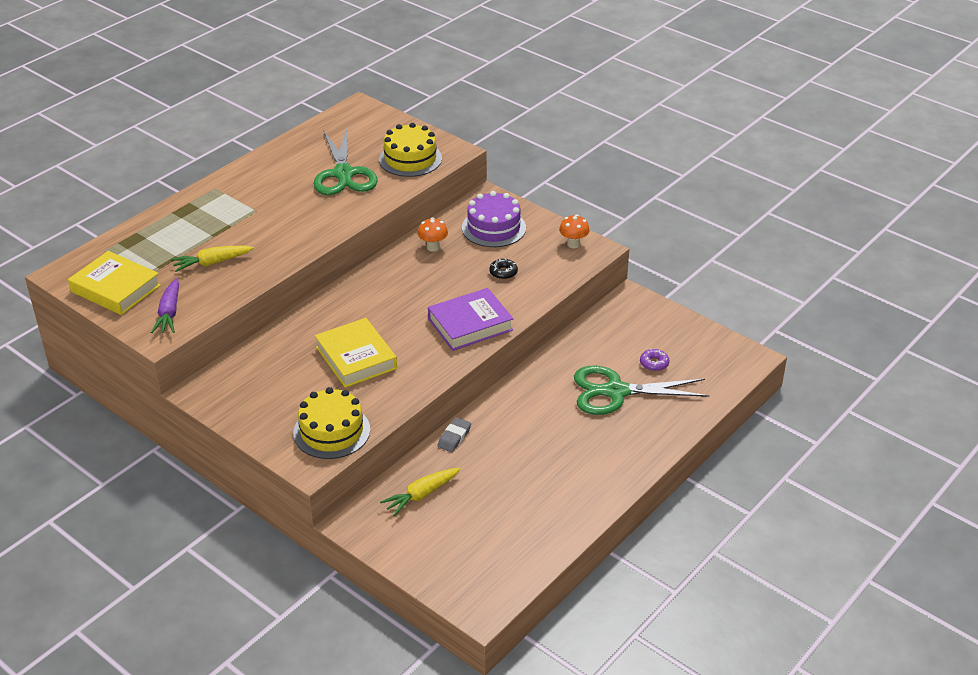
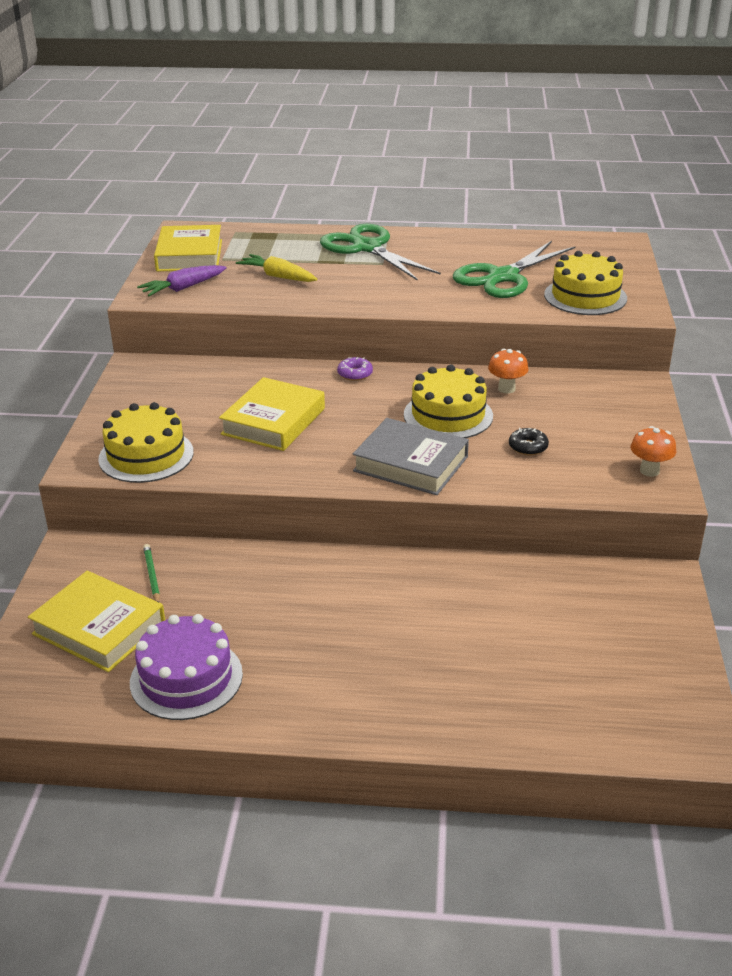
camera: 55 degrees right, 5 degrees down
(421, 495) = (152, 575): yellow carrot -> green pencil
(435, 284) = (448, 415): none -> yellow cake
(451, 539) = (99, 628): none -> yellow book
(454, 437) = (265, 556): grey eraser -> none
(470, 324) = (411, 464): purple book -> grey book
(493, 228) = (595, 409): purple cake -> purple cake (186, 678)
(615, 392) = (476, 644): green scissors -> green scissors (367, 248)
(654, 363) = (569, 654): purple donut -> purple donut (355, 374)

